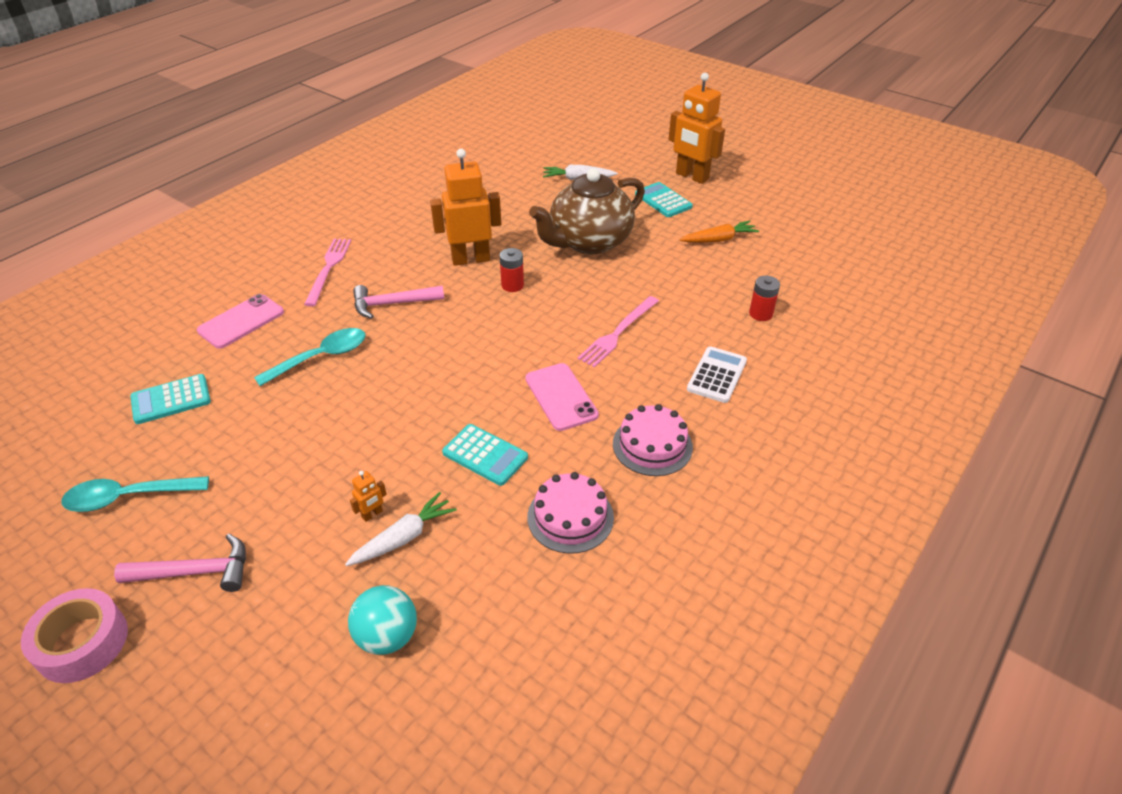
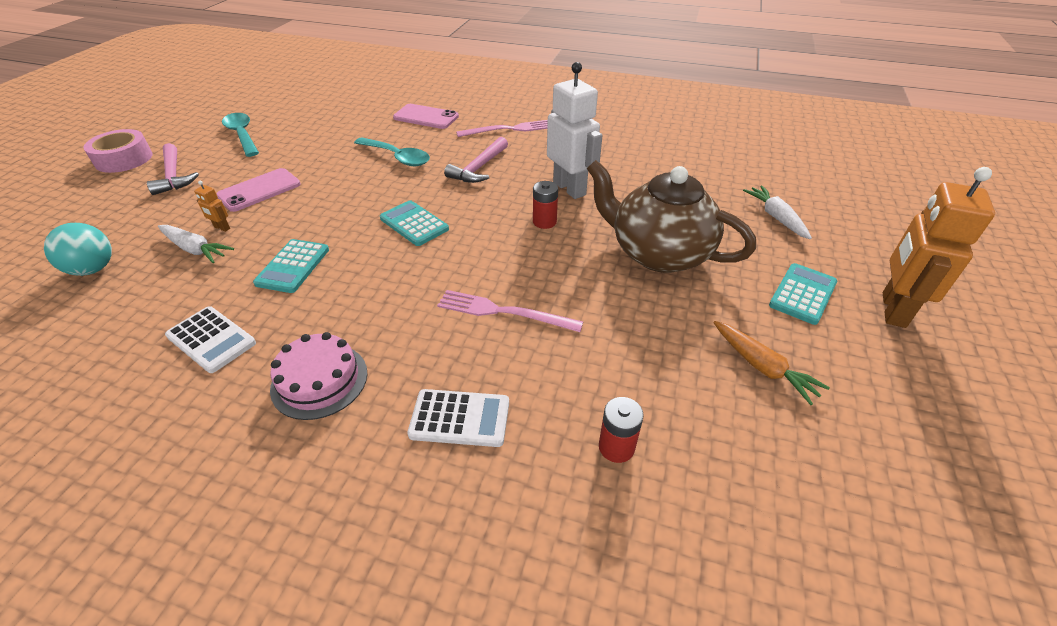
camera: 70 degrees right, 0 degrees up
(171, 400) = (335, 120): turquoise calculator -> turquoise calculator (414, 224)
(392, 304) = (479, 168): pink hammer -> pink hammer turned 120 degrees counterclockwise
(471, 259) = (570, 188): orange robot -> white robot
(561, 397) = (383, 293): pink phone -> pink phone (259, 190)
(570, 517) = (211, 339): pink cake -> white calculator

